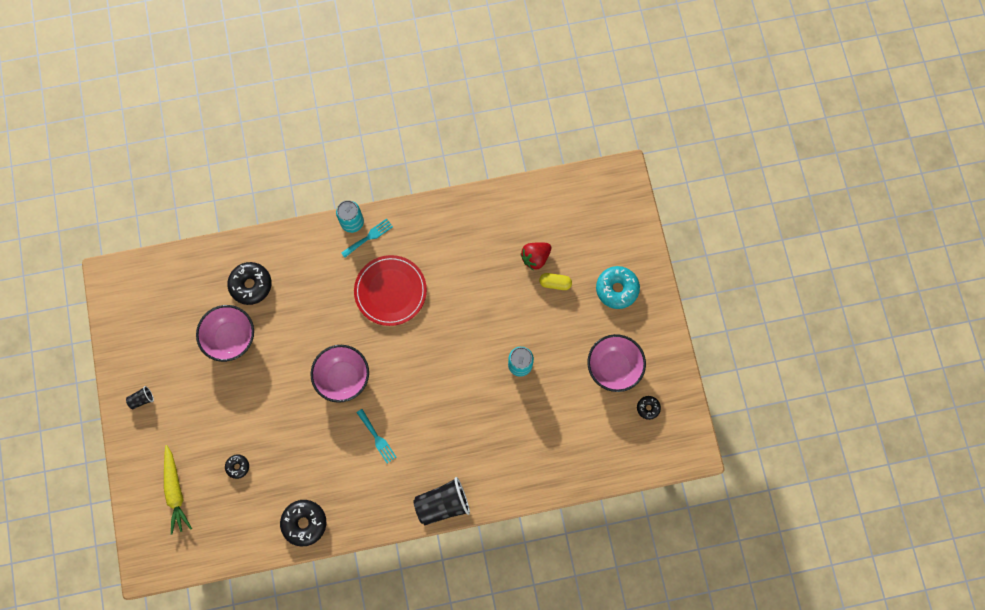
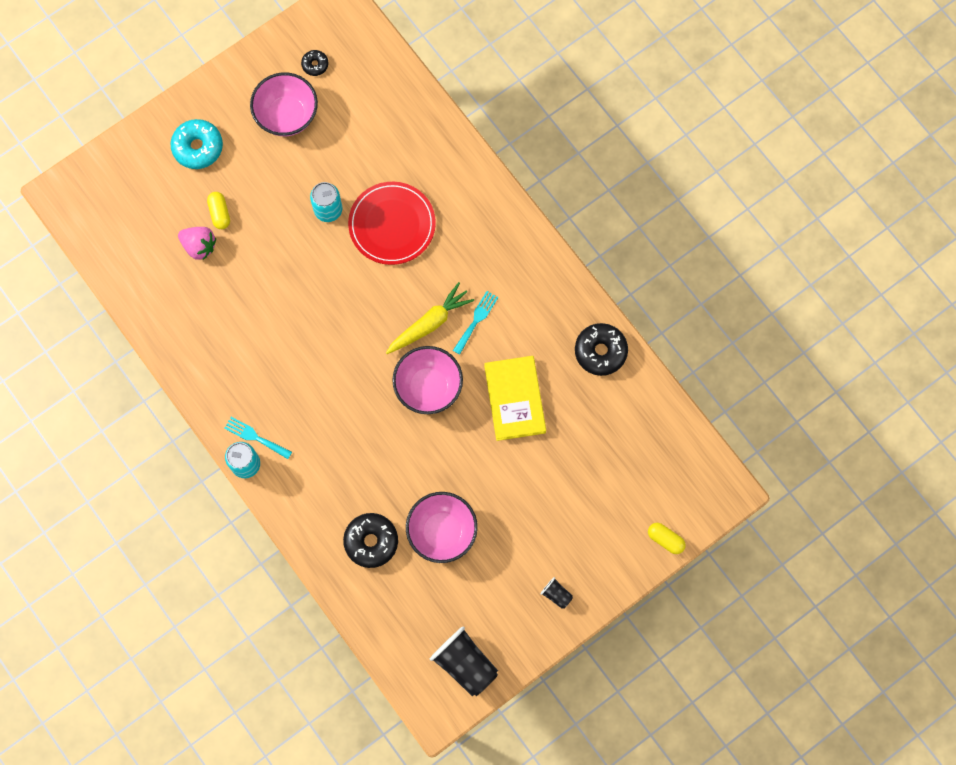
camera: 115 degrees left, 0 degrees up
(137, 500) = (665, 539): none -> yellow capsule
(175, 491) = (635, 503): yellow carrot -> yellow carrot (429, 323)
(238, 467) = (577, 450): black donut -> none
(301, 438) = (514, 399): none -> yellow book
(390, 291) = (308, 383): red plate -> red plate (392, 224)
(442, 504) = (512, 222): black cup -> black cup (465, 663)
(535, 258) = (199, 246): red strawberry -> pink strawberry

